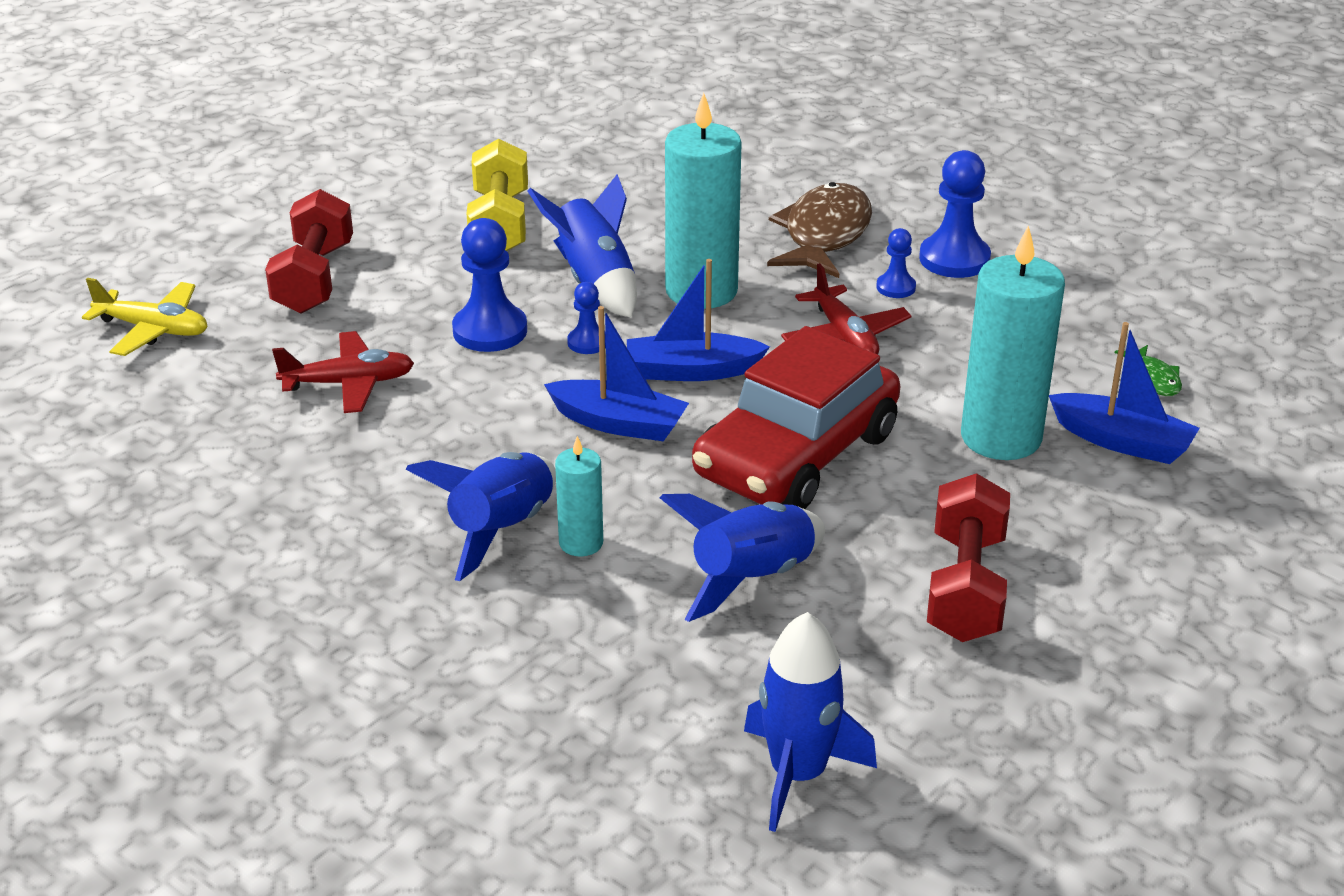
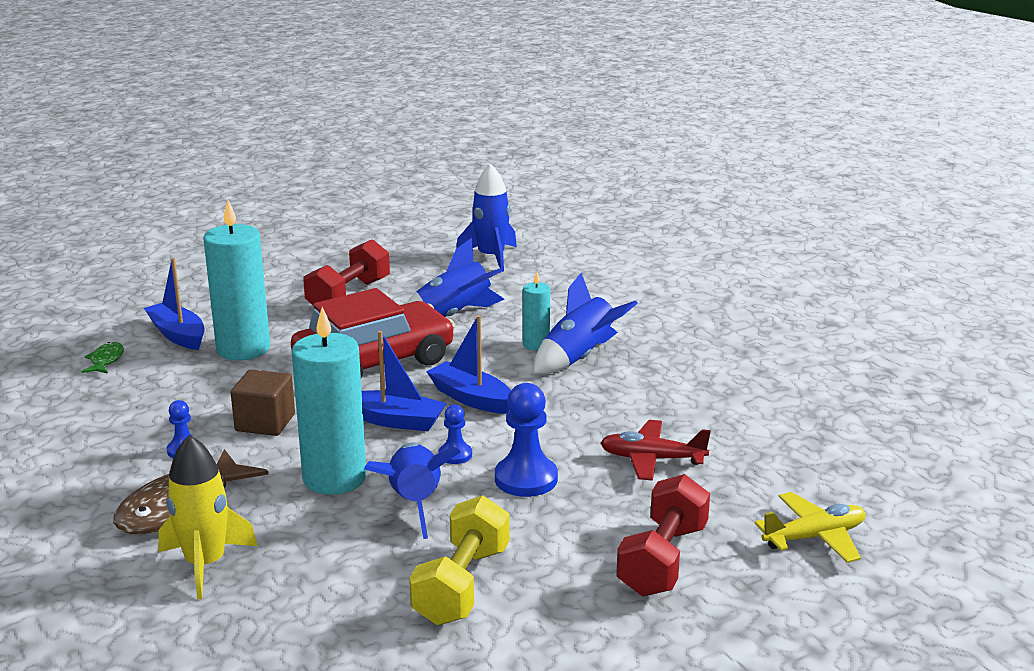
camera: 160 degrees left, 10 degrees down
(153, 329) = (814, 537): yellow plane -> yellow plane turned 120 degrees clockwise
(746, 197) = (205, 564): none -> yellow rocket
(844, 336) = (265, 423): red plane -> brown cube
(954, 259) = (109, 463): blue pawn -> none

